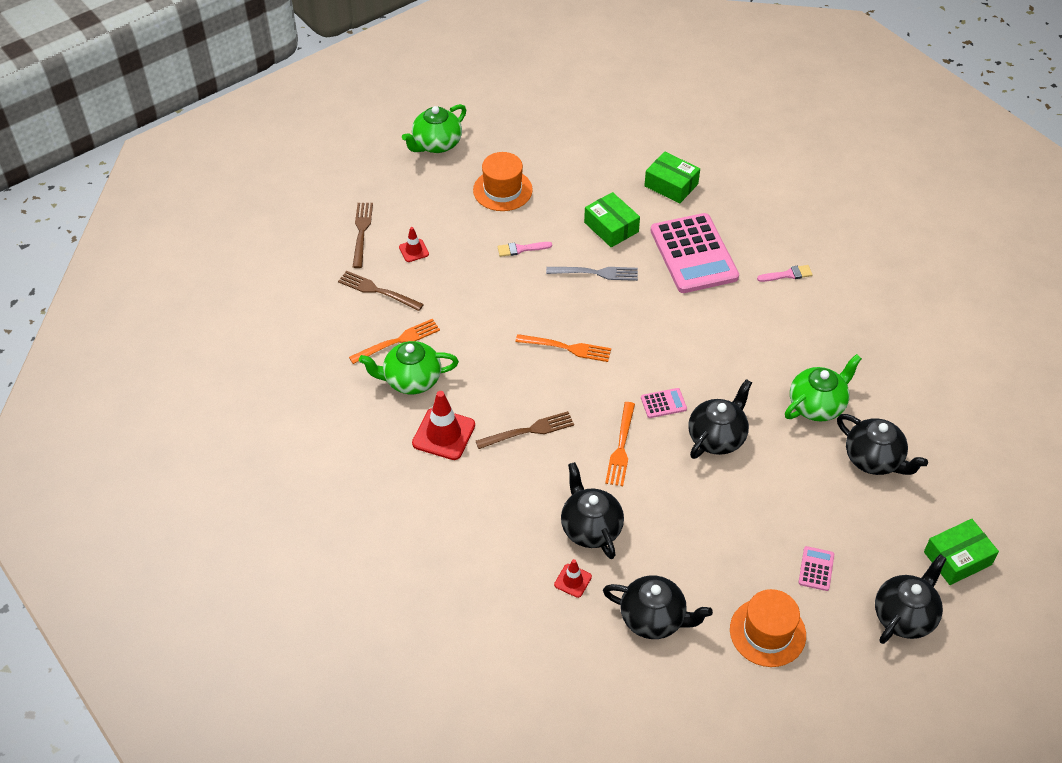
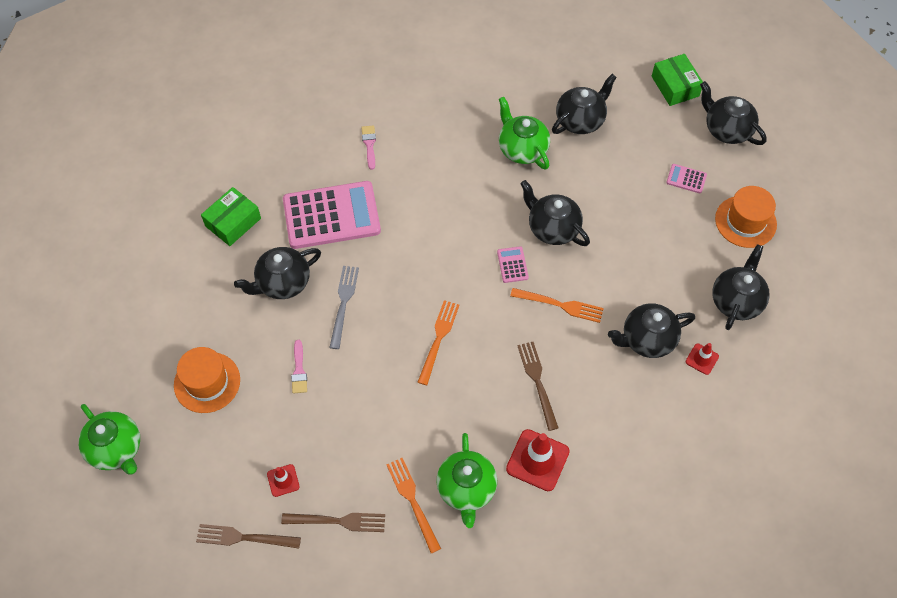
camera: 85 degrees left, 10 degrees up
(377, 291) = (338, 521): brown fork -> brown fork turned 120 degrees counterclockwise
(611, 227) = (282, 283): green box -> black teapot

